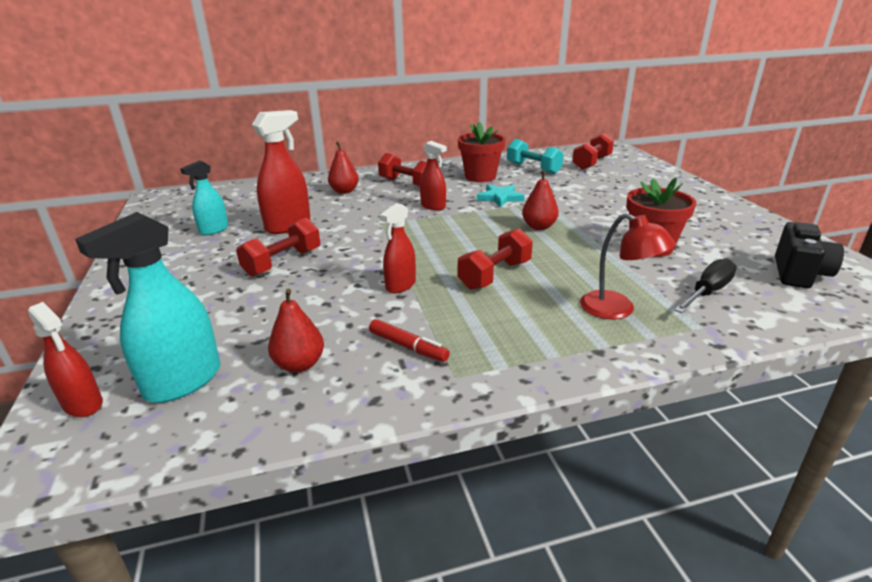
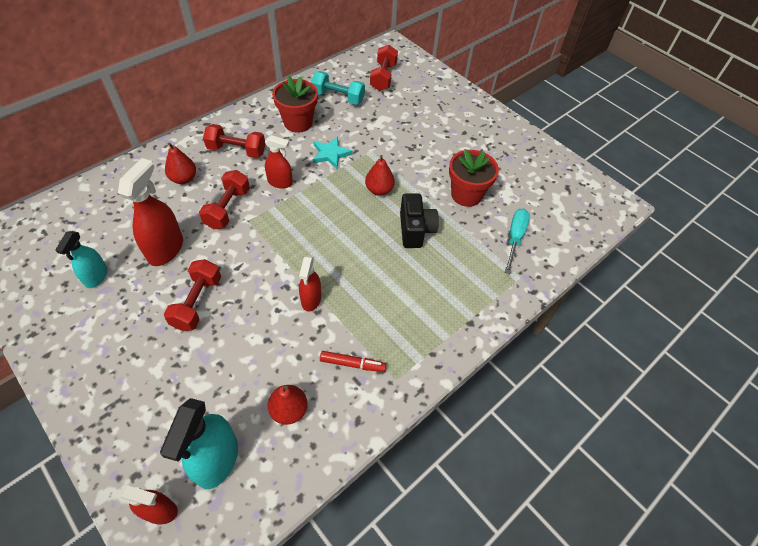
camera: 30 degrees left, 25 degrees up
(495, 275) = (373, 264): red dumbbell -> red dumbbell (228, 208)
(617, 310) = (467, 276): red lamp -> none
(707, 292) = (514, 238): black screwdriver -> turquoise screwdriver
(799, 274) = (561, 200): black camera -> black camera (415, 230)

